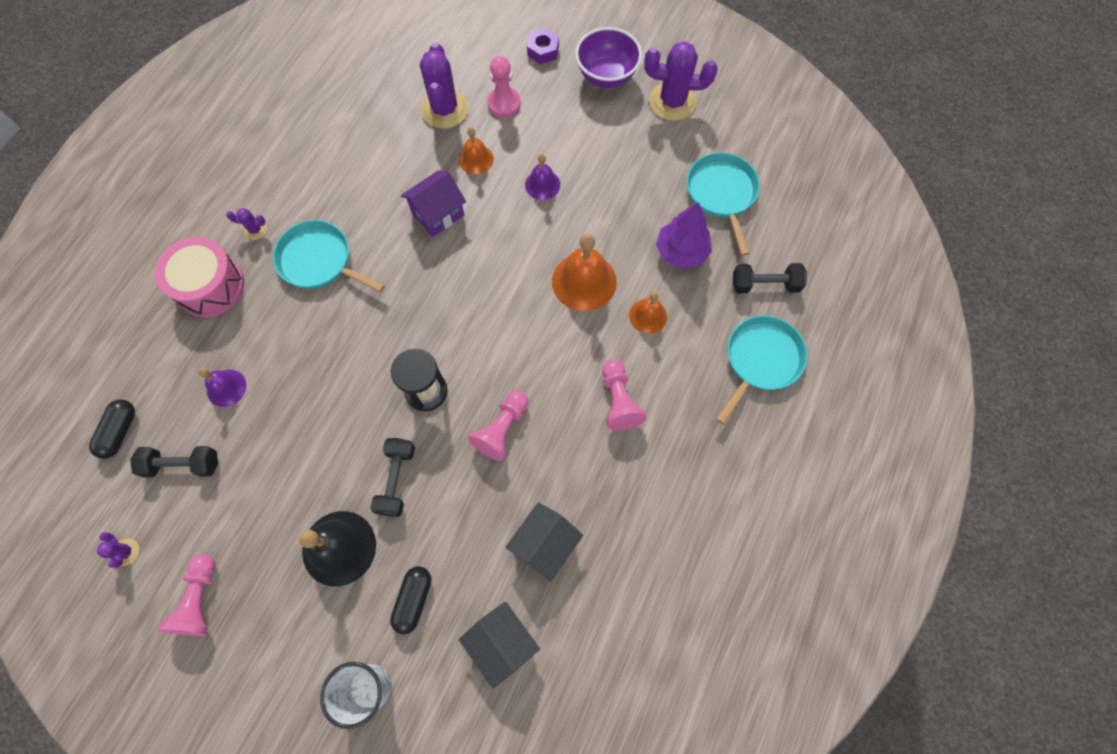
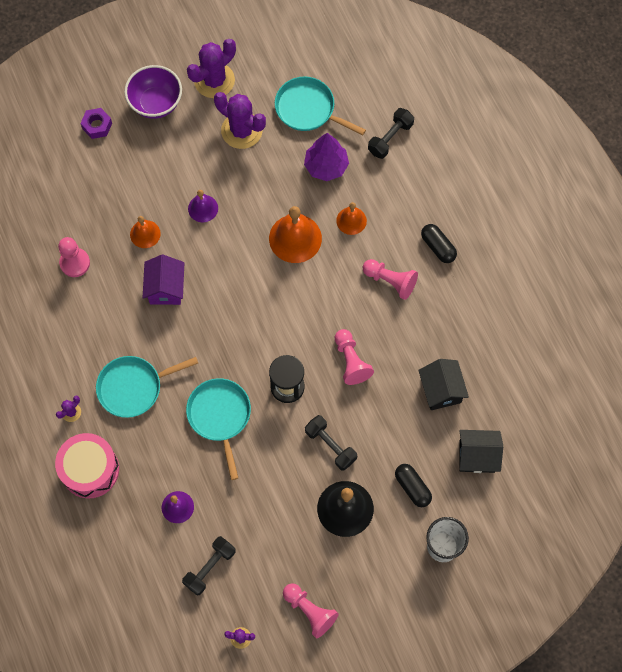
camera: 50 degrees left, 0 degrees up
(120, 431) = (151, 593): black capsule -> black capsule (438, 247)
(444, 109) = (86, 224): purple cactus -> purple cactus (241, 130)
(504, 103) = (117, 183): pink pawn -> pink pawn (75, 263)
(760, 360) = (435, 182): turquoise pan -> turquoise pan (220, 416)

